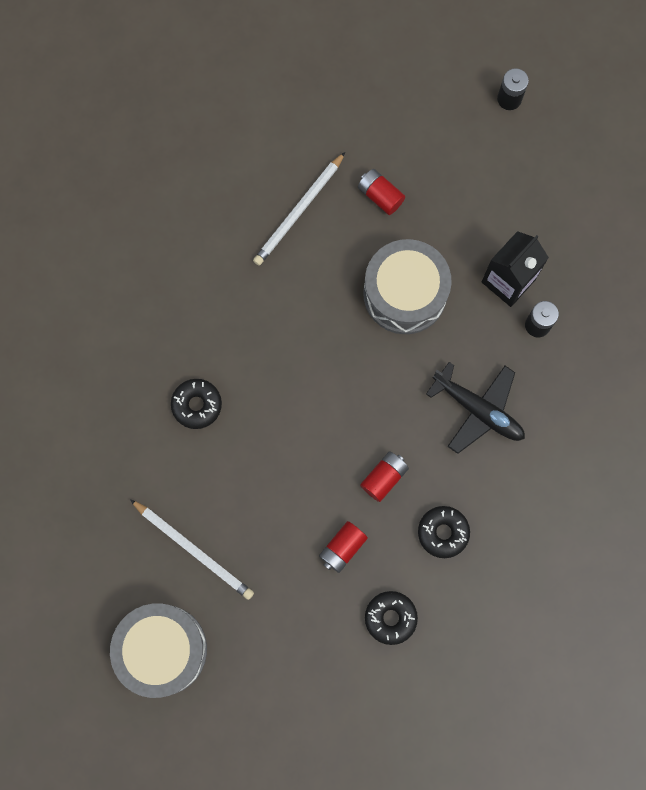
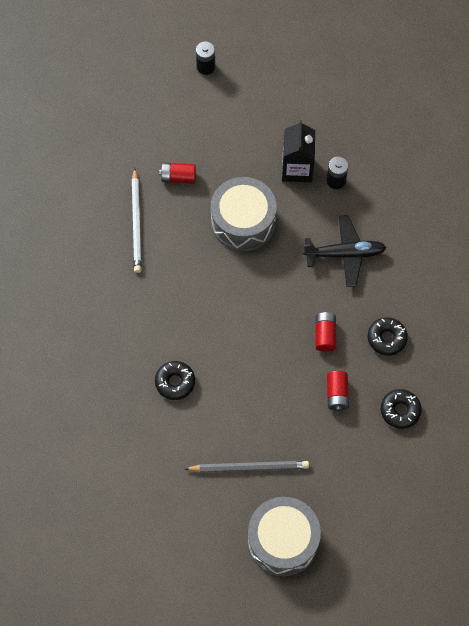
camera: 40 degrees left, 10 degrees down
(194, 550) = (249, 467): white pencil -> grey pencil

